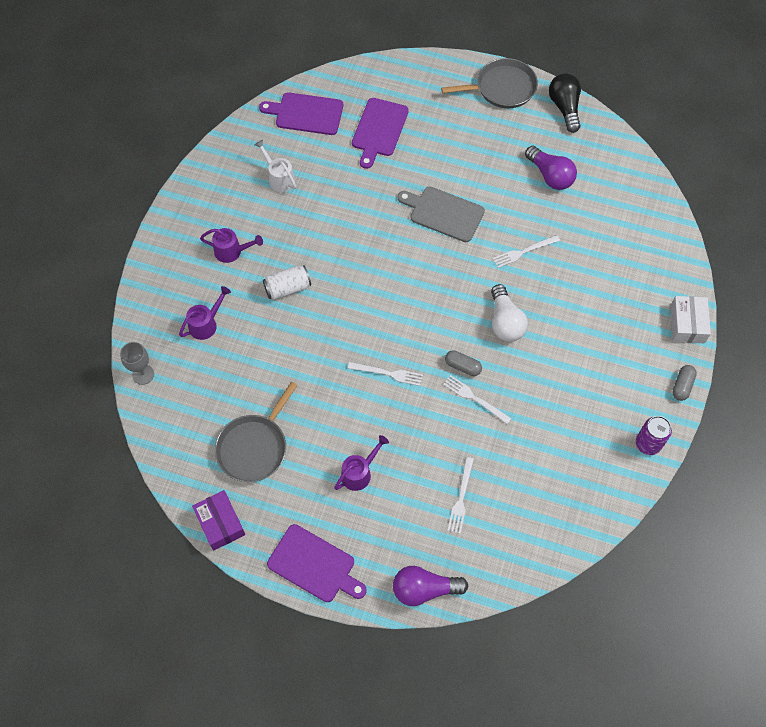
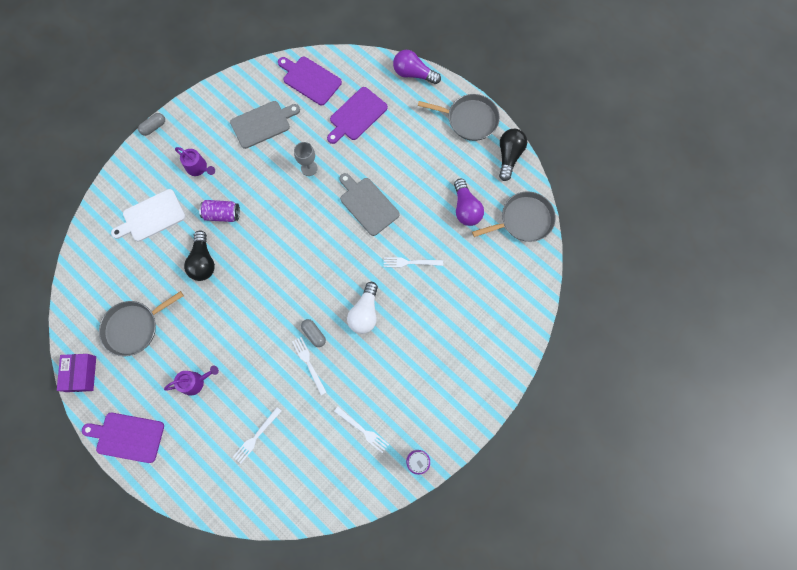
camera: 25 degrees right, 10 degrees up
(143, 374) = (89, 236): grey goblet -> grey goblet (309, 168)
(206, 323) = (151, 216): purple watering can -> white cutting board
(279, 178) = (263, 123): white watering can -> grey cutting board
(287, 288) = (222, 214): white can -> purple can
(294, 345) = (203, 262): none -> black light bulb
(314, 565) = (127, 437): purple cutting board -> purple cutting board turned 135 degrees clockwise
(387, 373) = (257, 314): white fork -> white fork (362, 430)
(424, 589) = (192, 493): purple light bulb -> purple light bulb (413, 74)
(616, 163) = (523, 220): none -> grey pan
(682, 386) = (470, 427): grey capsule -> grey capsule (154, 127)
(687, 324) = (503, 379): white box -> none

